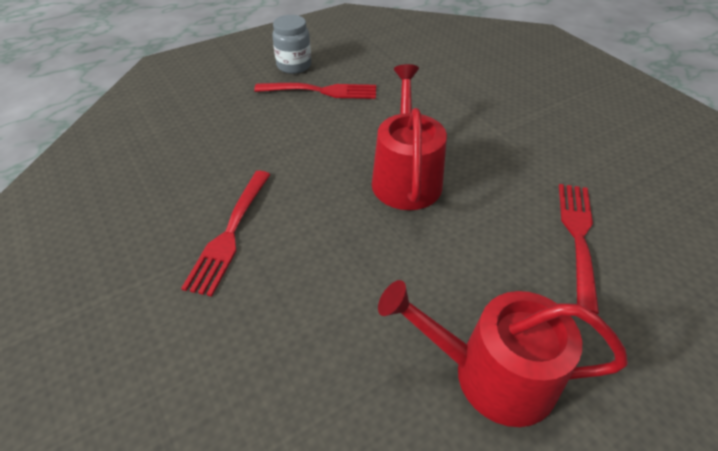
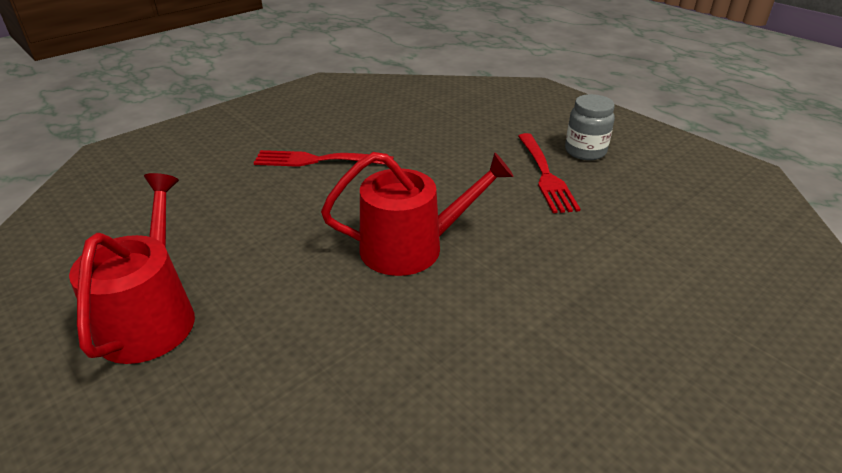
camera: 80 degrees right, 10 degrees down
(578, 238) = (327, 401): red fork -> none

